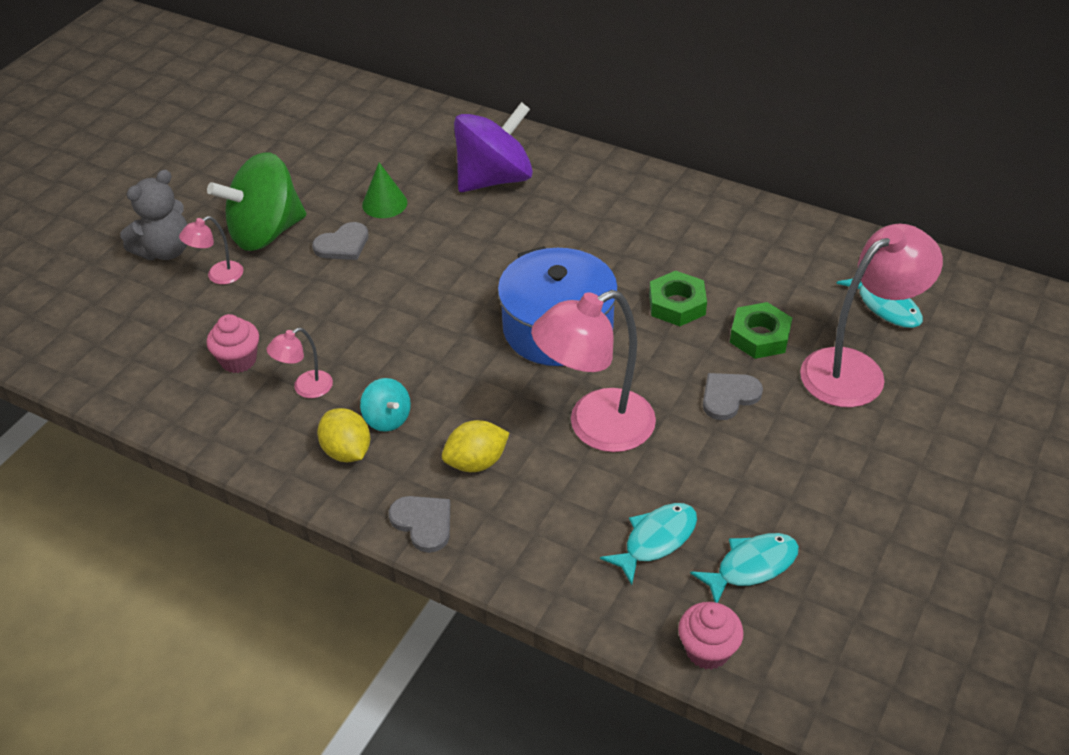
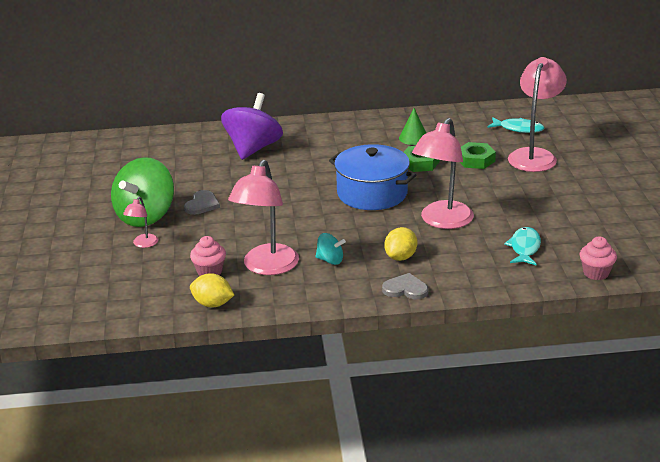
camera: 35 degrees left, 15 degrees down
(165, 250) = (90, 246): grey teddy bear -> none
(306, 388) = (267, 267): pink lamp -> pink lamp, size x2.14
(347, 451) = (326, 281): yellow lemon -> yellow lemon (212, 304)
(384, 203) = (202, 180): green cone -> green cone (413, 138)
(729, 396) = (490, 186): grey heart -> none
(751, 566) = (577, 238): turquoise fish -> none

